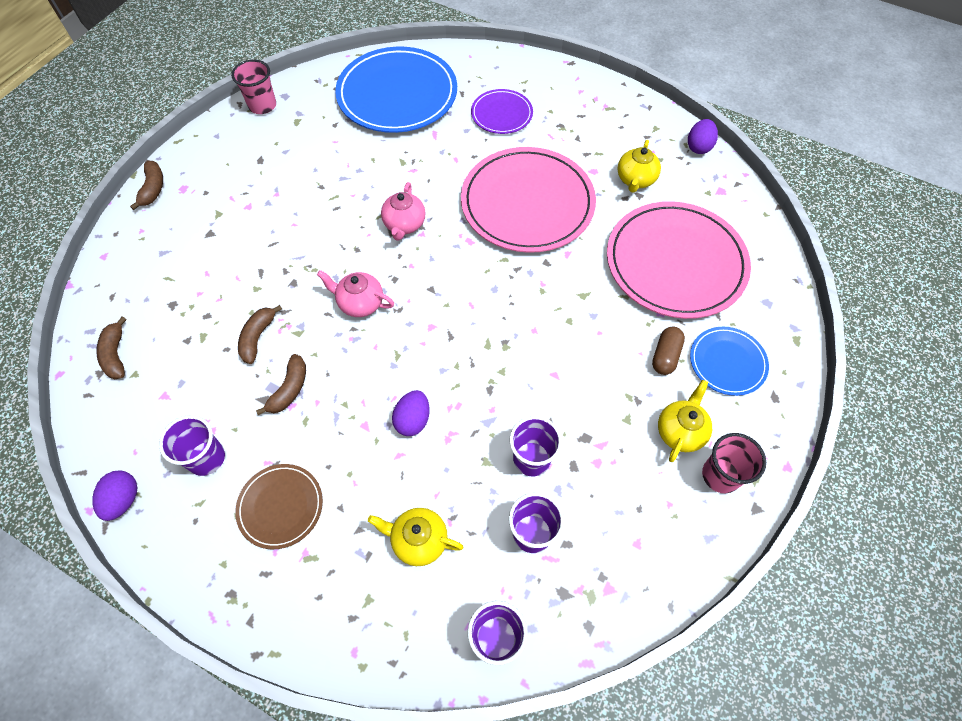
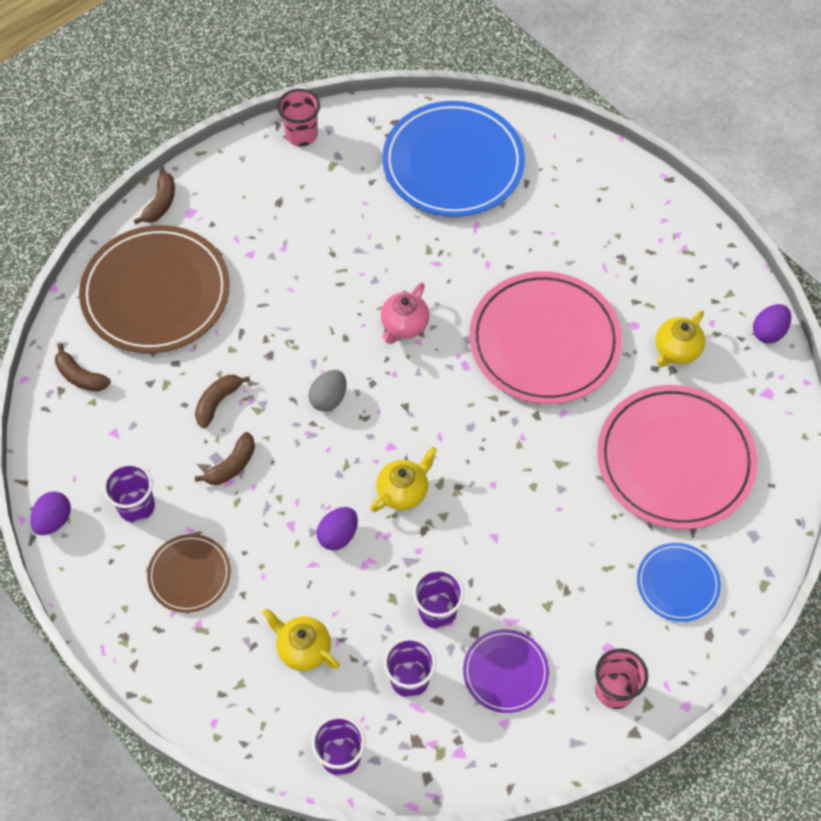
camera: 20 degrees right, 0 degrees up
(116, 354) = (80, 376): brown banana -> brown banana turned 60 degrees counterclockwise
(170, 261) = (156, 293): none -> brown plate
(360, 303) = (328, 398): pink teapot -> grey egg
(501, 114) = (560, 223): purple plate -> purple plate (505, 672)
(665, 356) = (616, 555): brown capsule -> none
(680, 431) = (595, 635): yellow teapot -> yellow teapot (403, 491)

